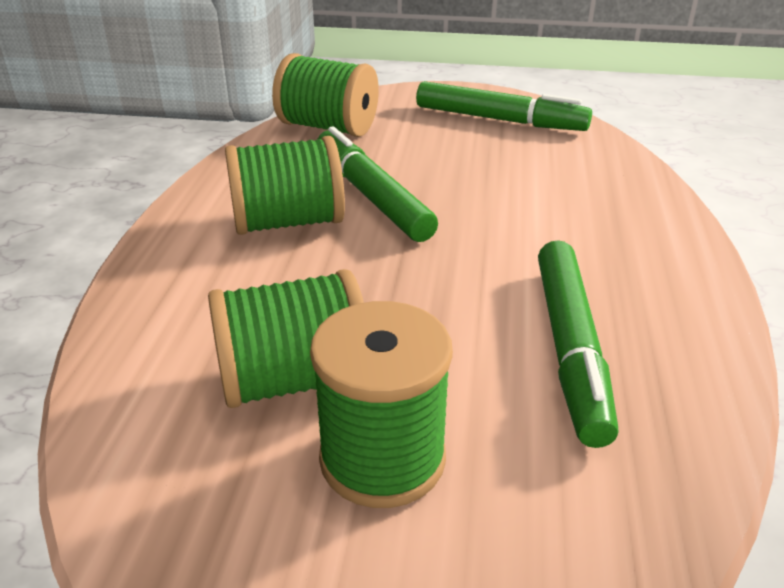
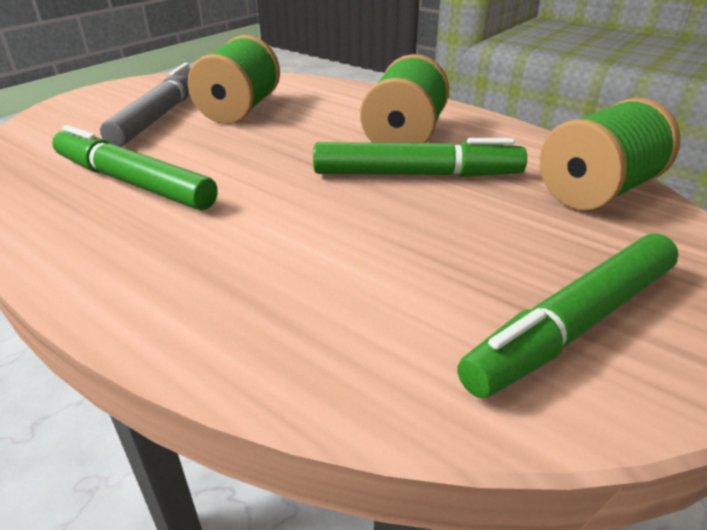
camera: 120 degrees right, 0 degrees up
(382, 458) = (160, 115): green spool -> grey marker

